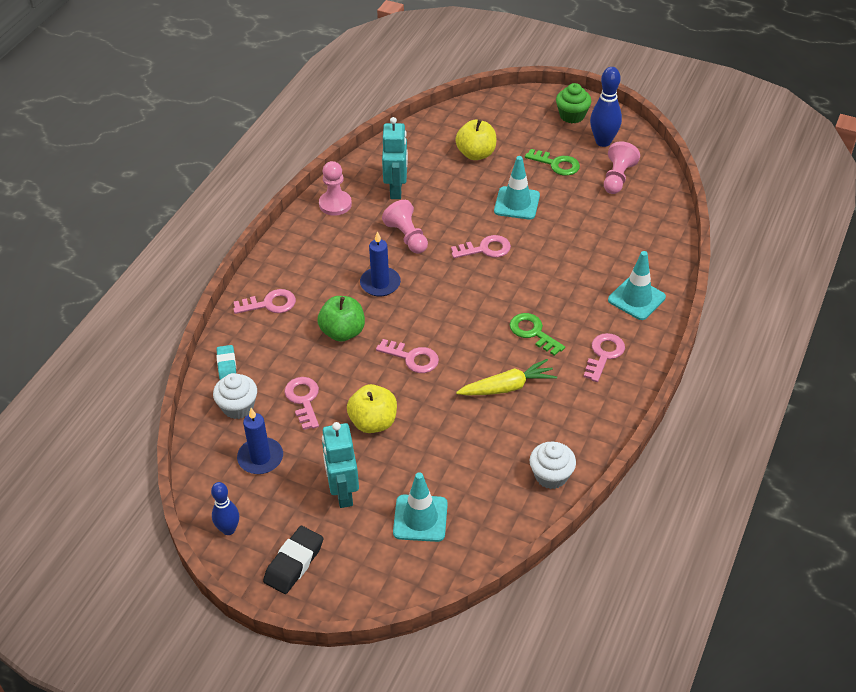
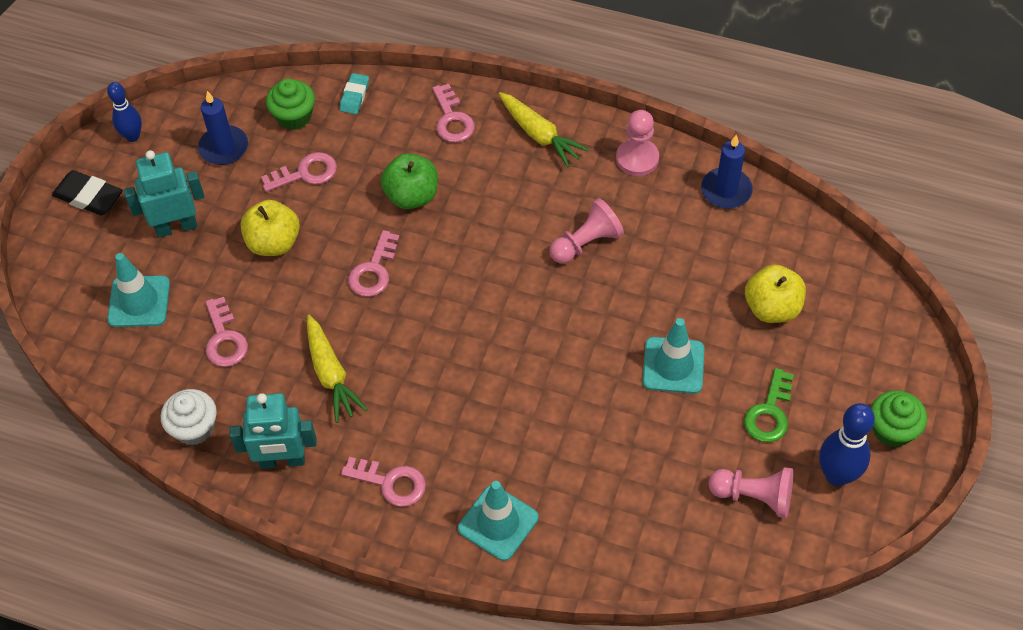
camera: 85 degrees right, 10 degrees up
(227, 365) = (354, 96): turquoise eraser -> turquoise eraser turned 60 degrees counterclockwise
(238, 407) = (294, 116): white cupcake -> green cupcake
(299, 254) = (539, 135): none -> yellow carrot
(380, 283) = (497, 224): blue candle -> blue candle (726, 190)
(396, 189) = (678, 221): turquoise robot -> turquoise robot (282, 460)
(485, 249) = (575, 334): pink key -> pink key (225, 339)
(533, 332) = (425, 398): green key -> none

